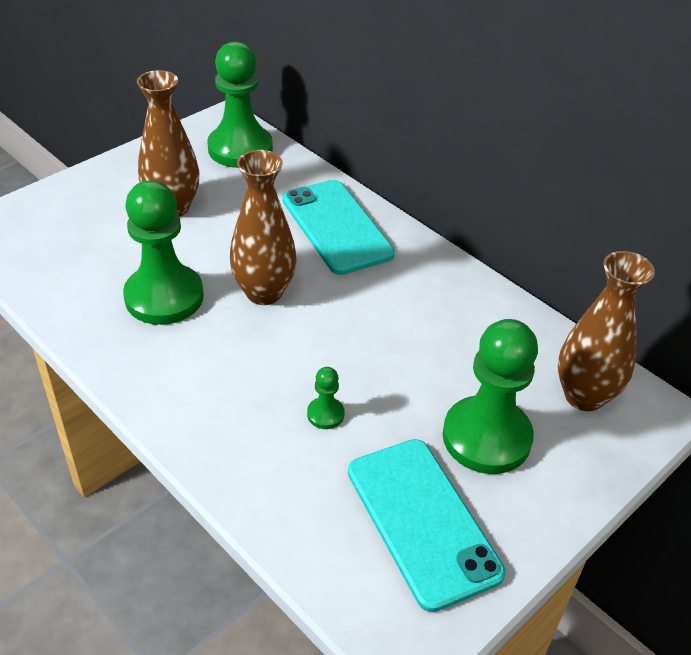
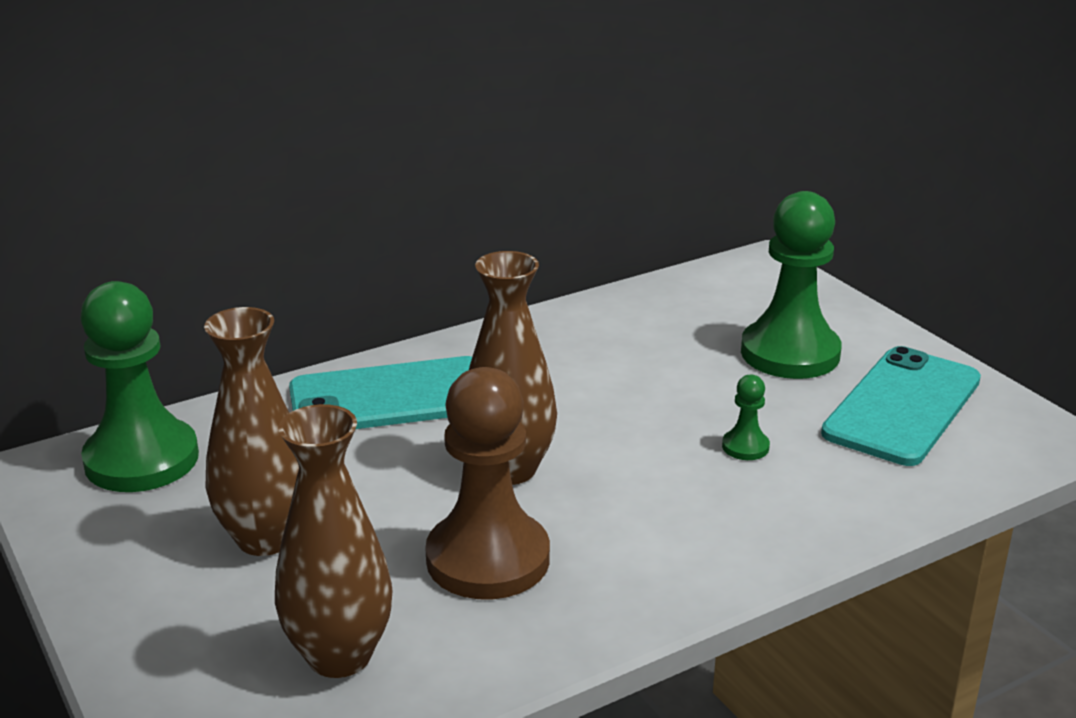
camera: 75 degrees left, 15 degrees down
(164, 297) = (488, 559): green pawn -> brown pawn
(422, 521) = (902, 406): turquoise phone -> turquoise phone turned 45 degrees counterclockwise
(584, 396) = (737, 292): brown vase -> brown vase (339, 656)

